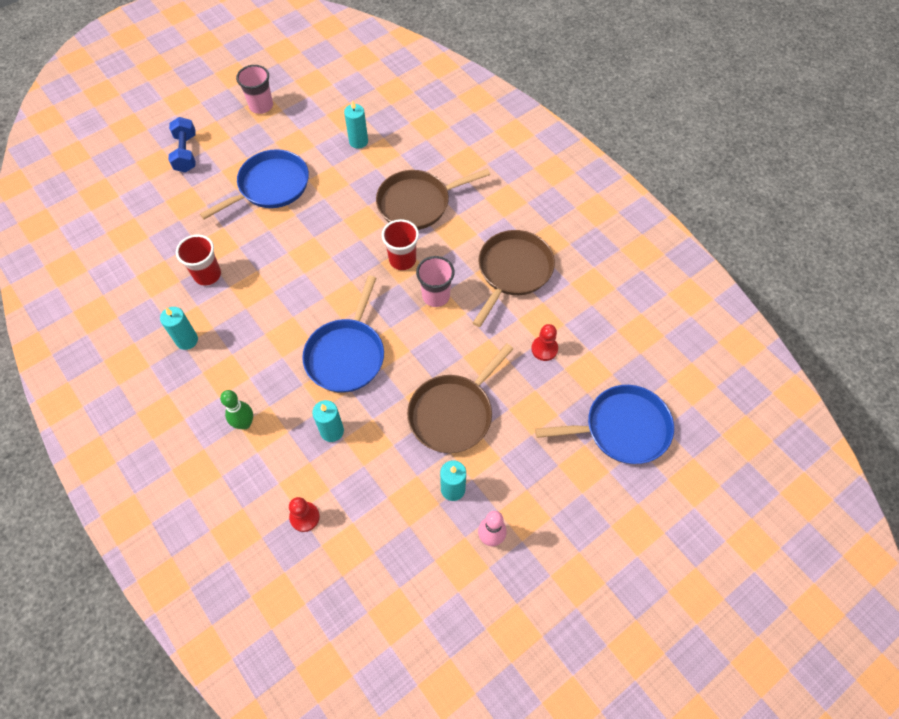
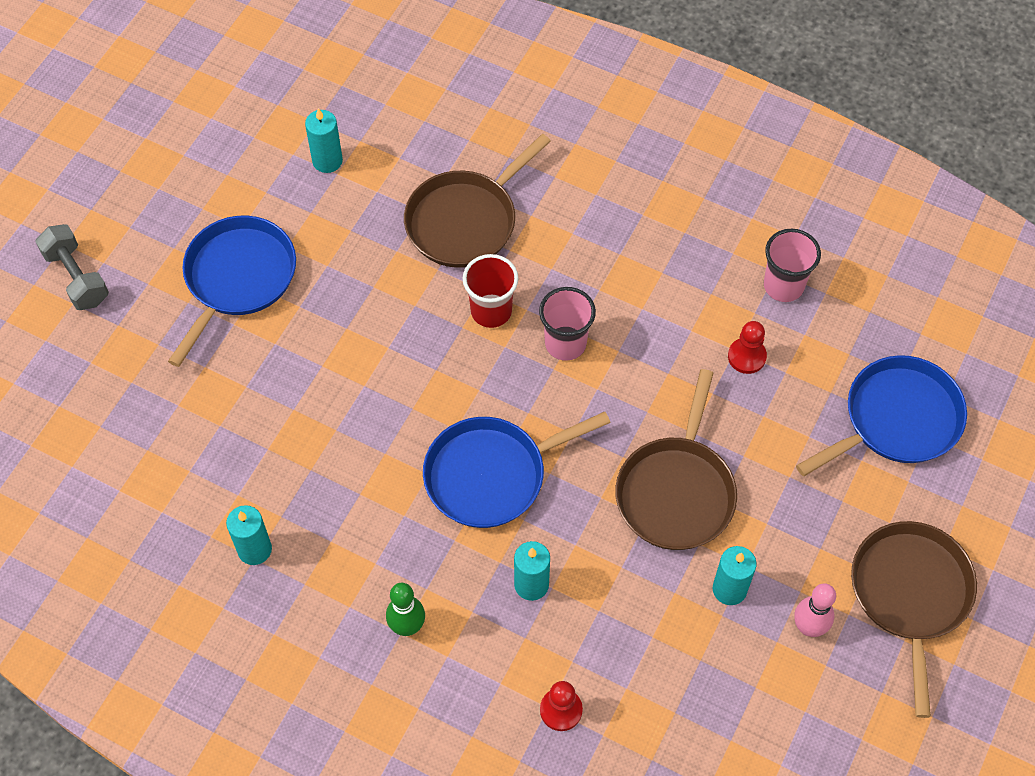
camera: 25 degrees left, 0 degrees up
(186, 153) = (77, 277): blue dumbbell -> grey dumbbell
(207, 275) = (225, 445): red cup -> none
(261, 106) = (147, 160): pink cup -> pink cup (783, 286)
(346, 355) = (491, 475): blue pan -> blue pan turned 75 degrees clockwise
(513, 271) = (649, 266): brown pan -> brown pan (910, 594)

